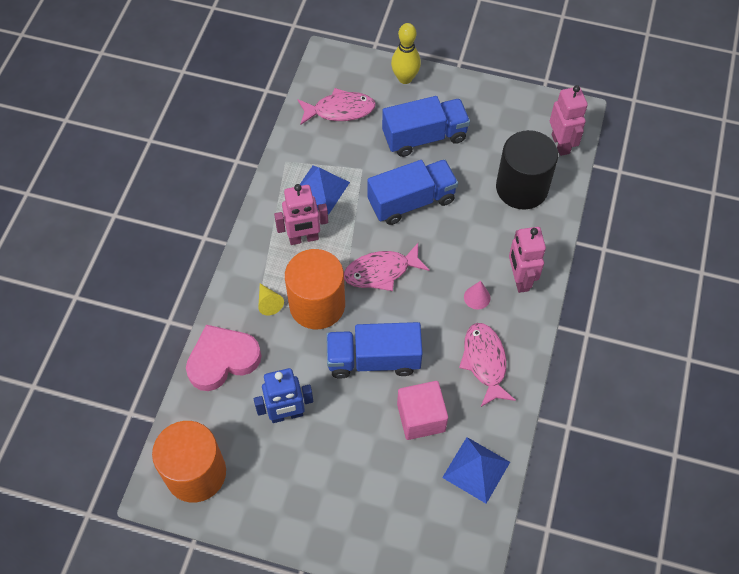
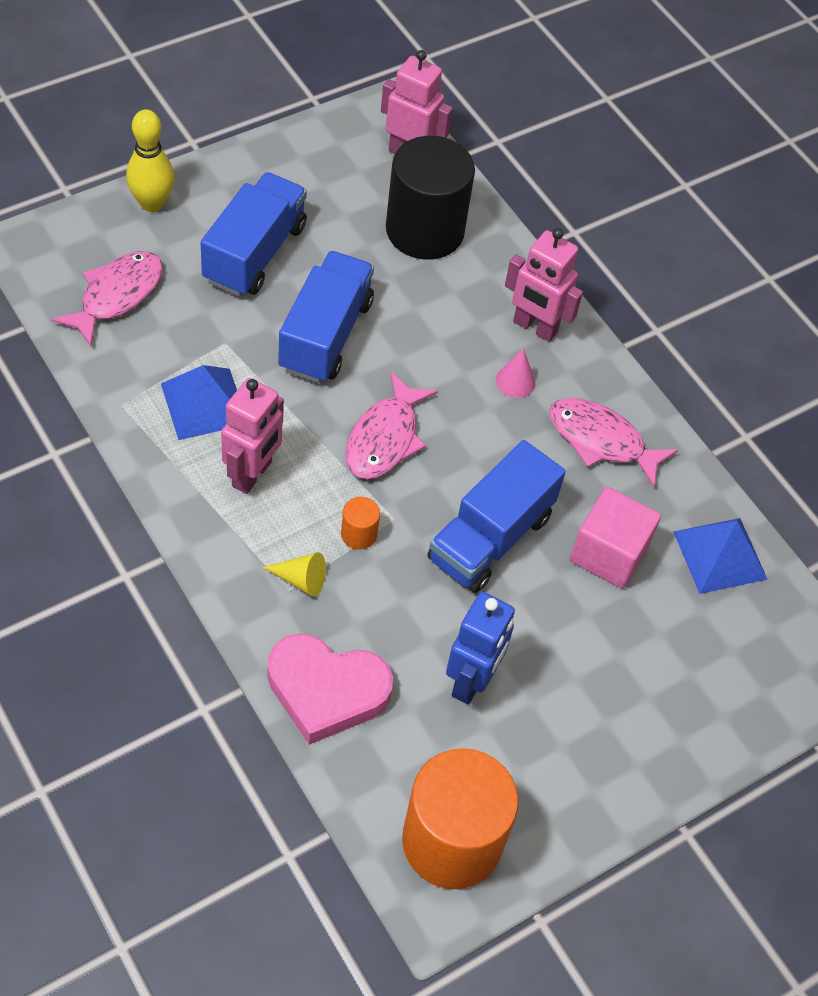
camera: 55 degrees left, 5 degrees down
(222, 360) = (326, 690): pink heart -> pink heart turned 90 degrees counterclockwise
(317, 305) = (359, 534): orange cylinder -> orange cylinder, size x0.40

